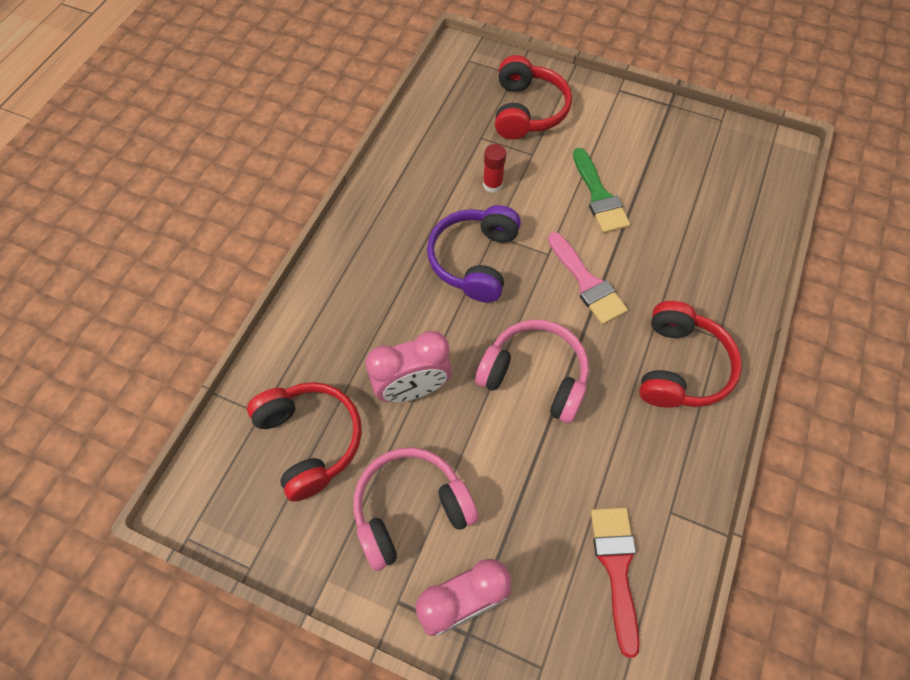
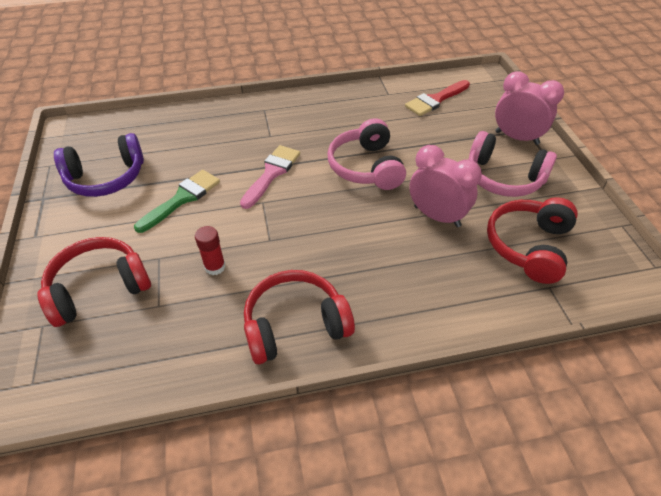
camera: 125 degrees left, 15 degrees down
(474, 260) = (304, 238): purple headphones -> purple headphones (106, 178)
(680, 366) = (299, 116): red headphones -> red headphones (295, 325)

